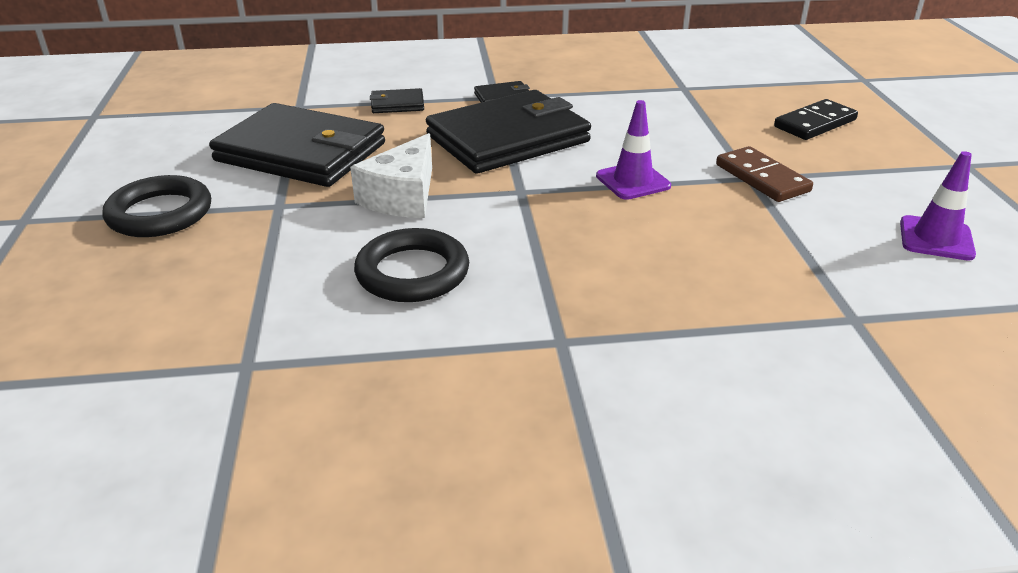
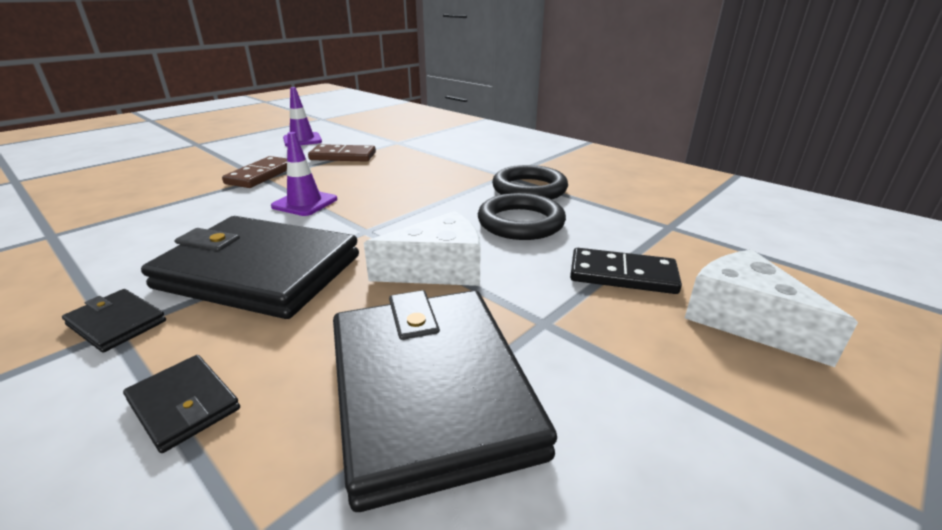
camera: 130 degrees left, 5 degrees down
(128, 279) = (744, 319): none -> white cheese
(160, 213) = (685, 391): black ring -> black ring (529, 189)
(800, 245) = (343, 156): none -> brown domino
(814, 123) = (141, 178): black domino -> black domino (622, 275)

